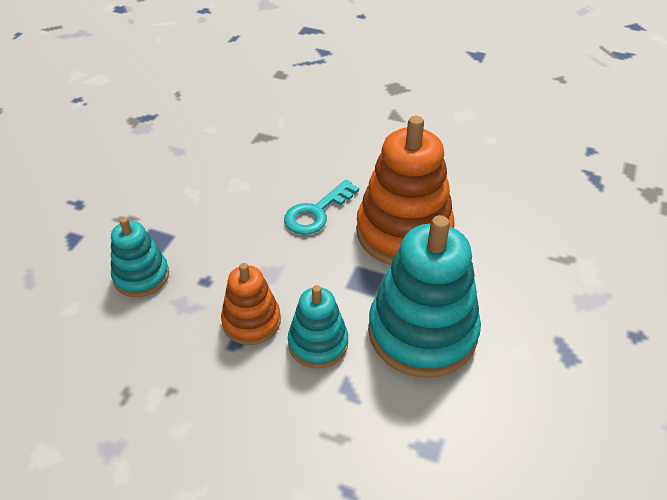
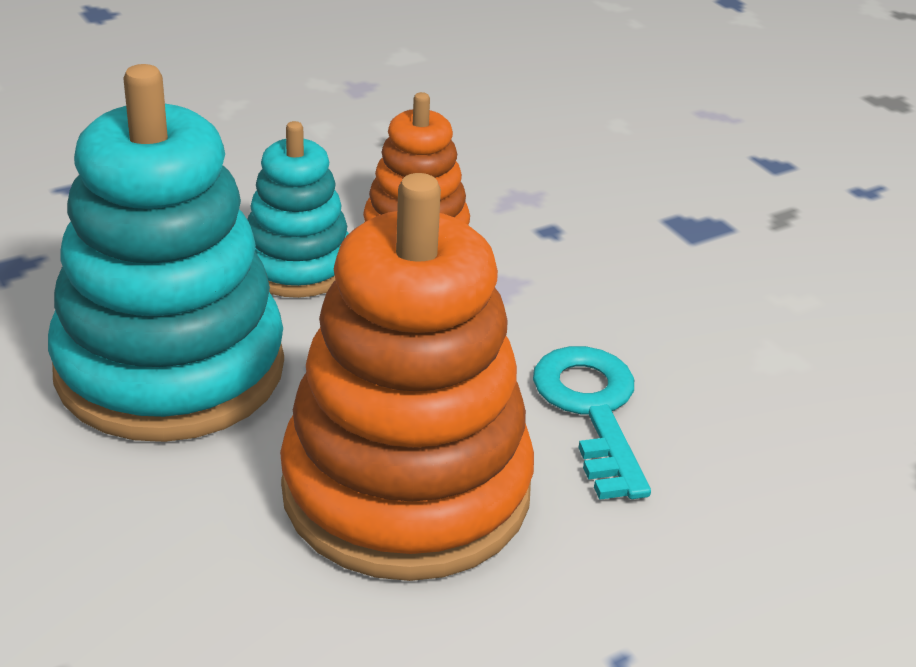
camera: 125 degrees right, 10 degrees down
(141, 276) = (623, 186): turquoise stacking toy -> none

